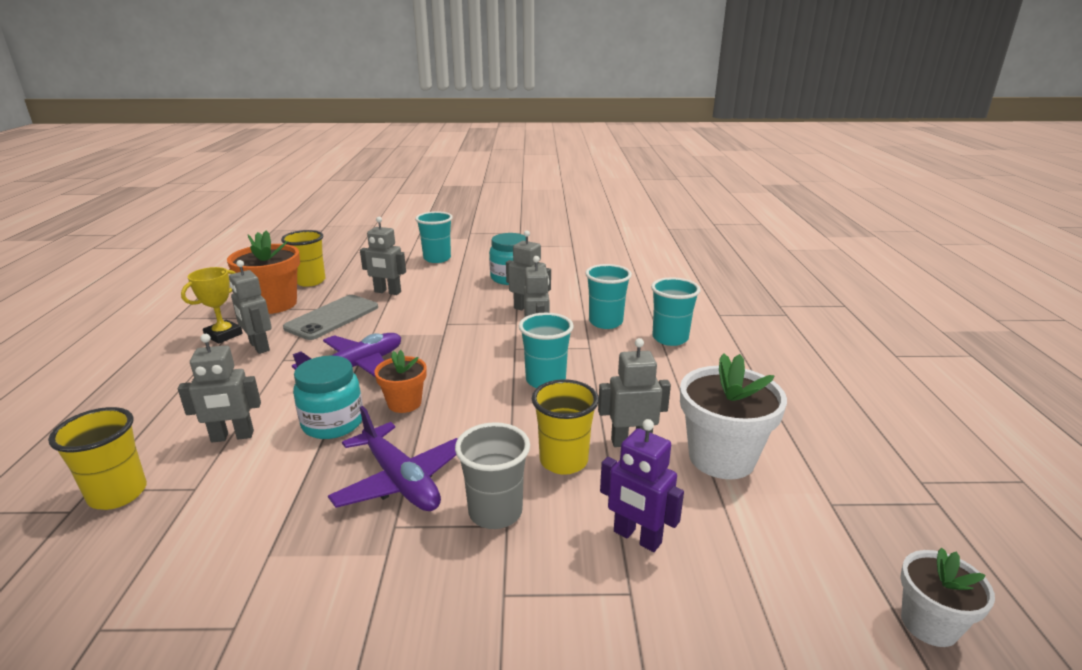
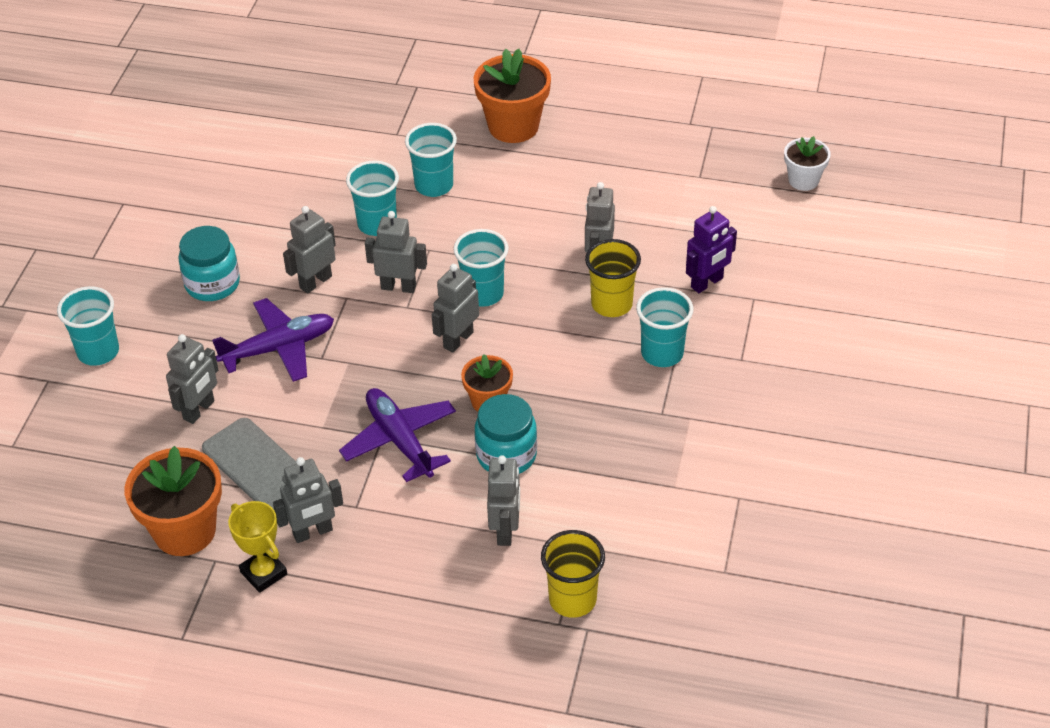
camera: 75 degrees left, 20 degrees up
(310, 281) = (116, 496): yellow cup -> none
(400, 481) = (608, 408): purple plane -> purple plane (279, 348)
(481, 376) = (458, 340): none -> grey robot
(495, 512) = (662, 353): grey cup -> turquoise cup
(721, 458) = (634, 213): white flower pot -> none
(785, 364) = (513, 126): none -> orange flower pot

